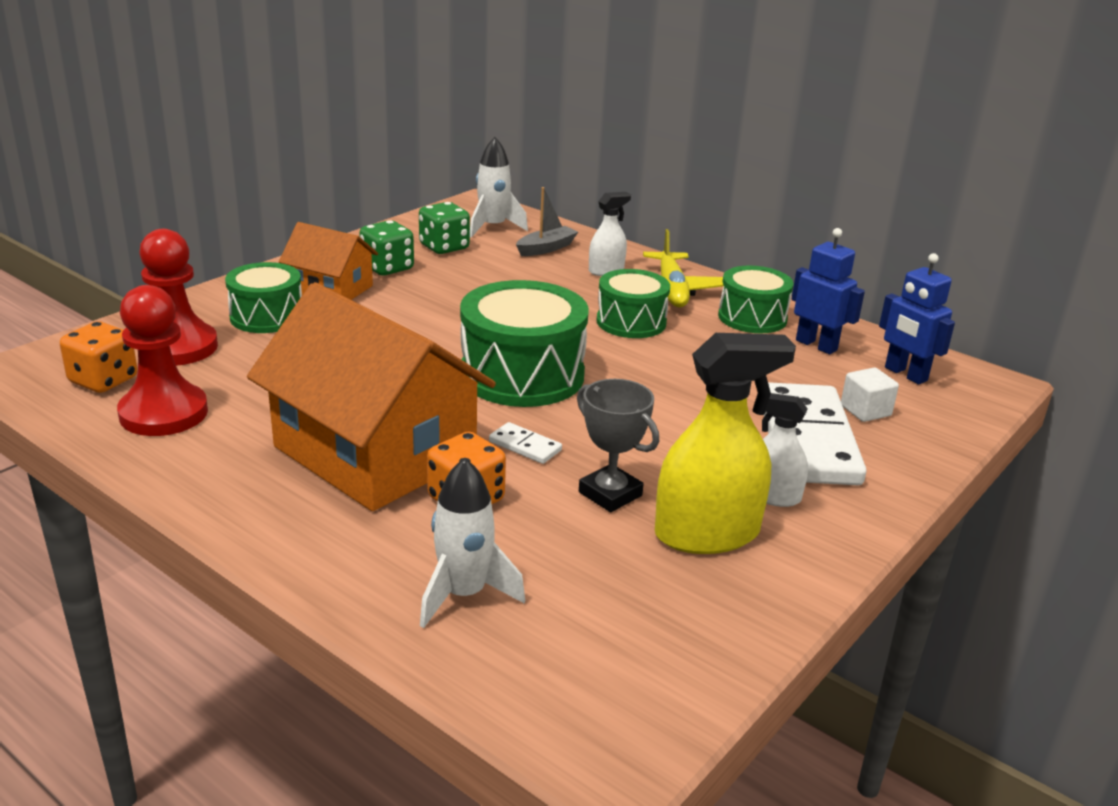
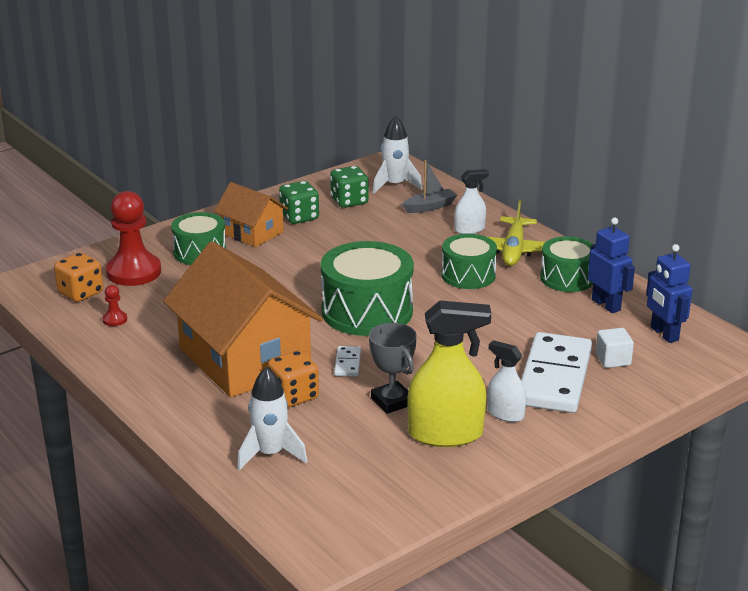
camera: 15 degrees right, 0 degrees up
(164, 413) = (115, 319): red pawn -> red pawn, size x0.42
(525, 446) = (347, 363): white domino -> white domino turned 45 degrees clockwise

